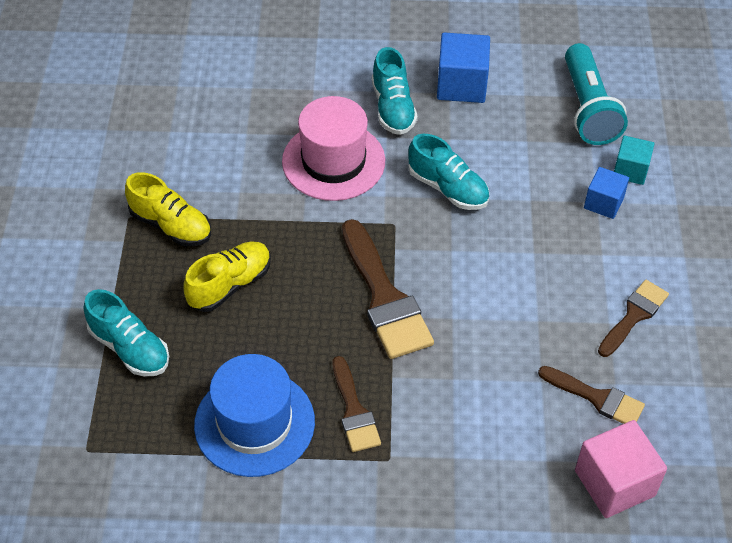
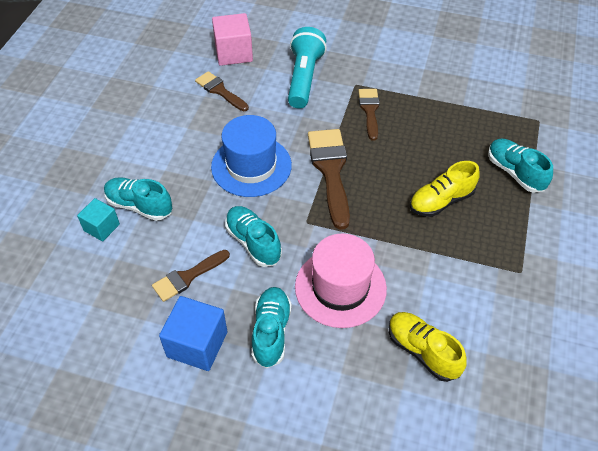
camera: 165 degrees left, 0 degrees up
(171, 225) = (485, 257): yellow shoe -> yellow shoe (422, 351)
(254, 423) = (433, 115): blue hat -> blue hat (251, 166)
(588, 108) = (97, 292): turquoise flashlight -> turquoise flashlight (304, 78)
(603, 203) = (139, 206): blue cube -> turquoise shoe
(634, 315) = (168, 128): brown brush -> brown brush (187, 277)

